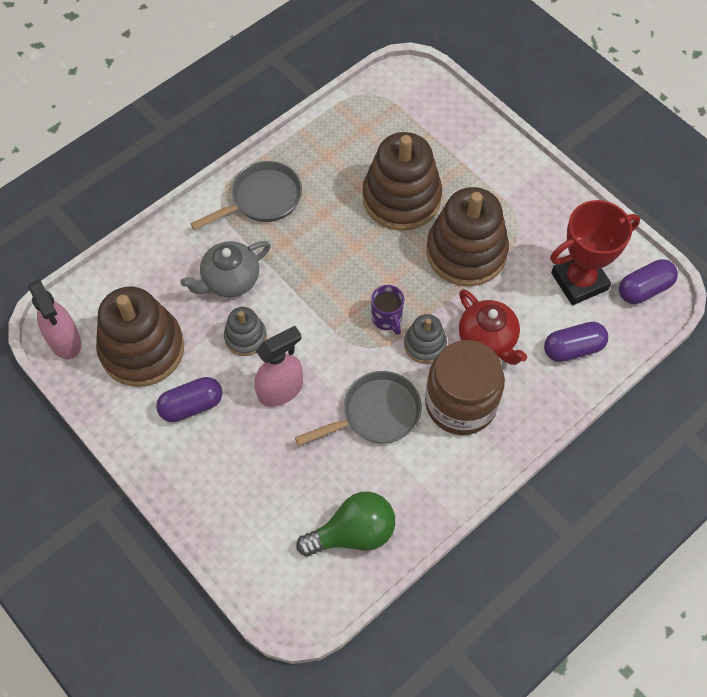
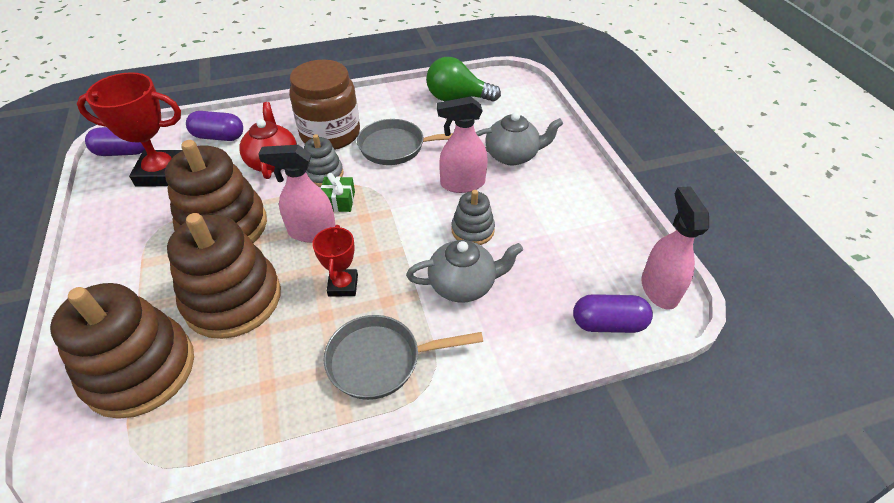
camera: 155 degrees left, 15 degrees down
(142, 349) = (577, 254): brown stacking toy -> brown stacking toy (140, 370)
(191, 405) = (544, 198): purple capsule -> purple capsule (608, 324)
(245, 454) = (512, 155): none -> grey teapot
(326, 241) = (343, 285): none -> red trophy
(387, 277) = (311, 232): none -> pink spray bottle
(387, 319) = (338, 201): purple mug -> green gift

